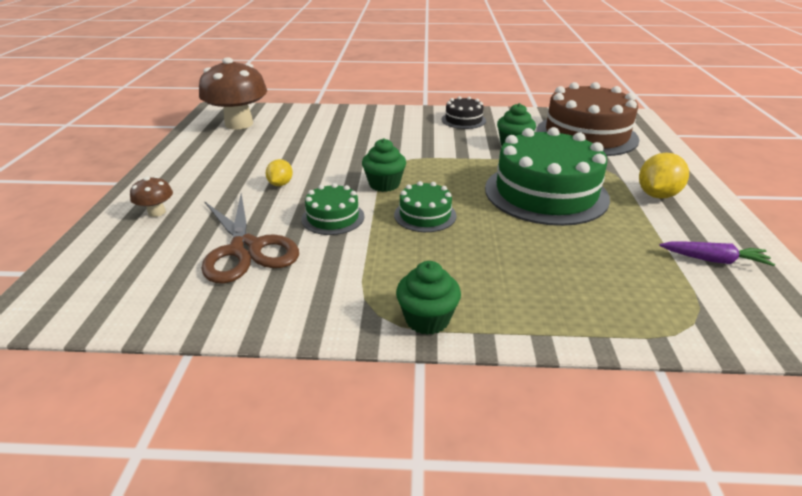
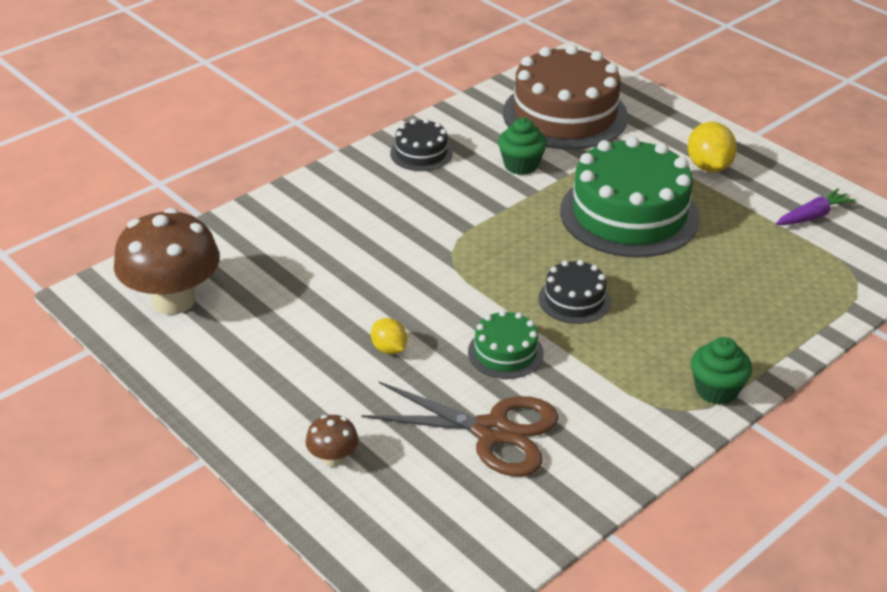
camera: 45 degrees left, 5 degrees up
(384, 184) = (486, 287): green cupcake -> none
(425, 215) = (574, 300): green cake -> black cake

